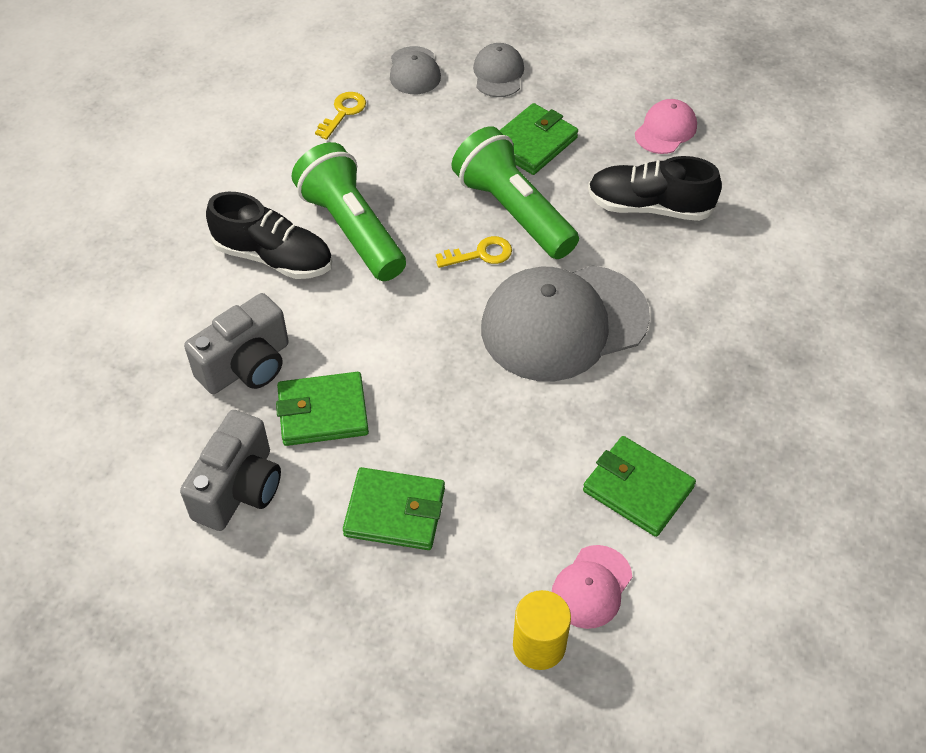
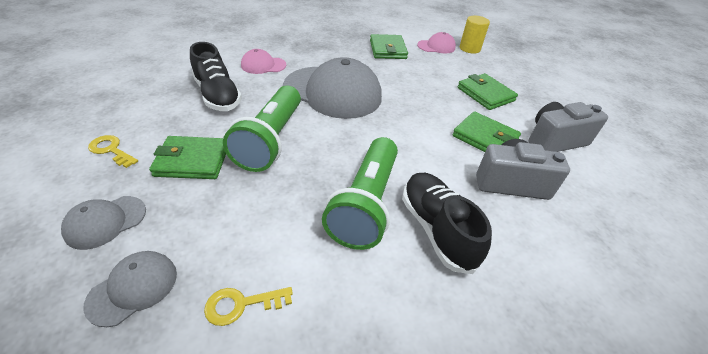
camera: 135 degrees left, 10 degrees down
(480, 254) = (320, 137): yellow key -> yellow key (111, 150)
(665, 130) = (134, 112): pink cap -> pink cap (263, 65)

